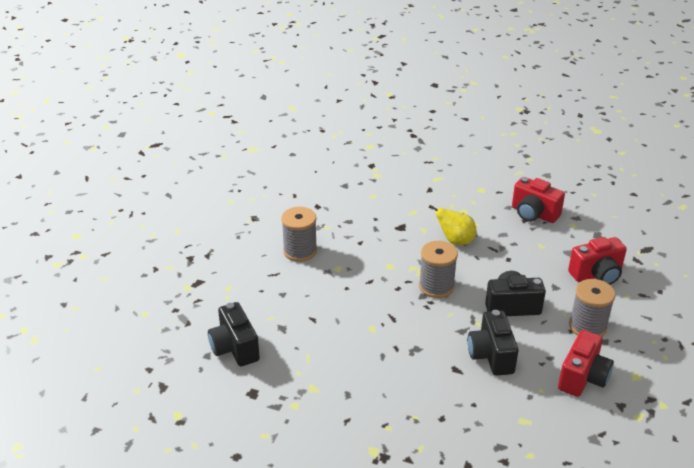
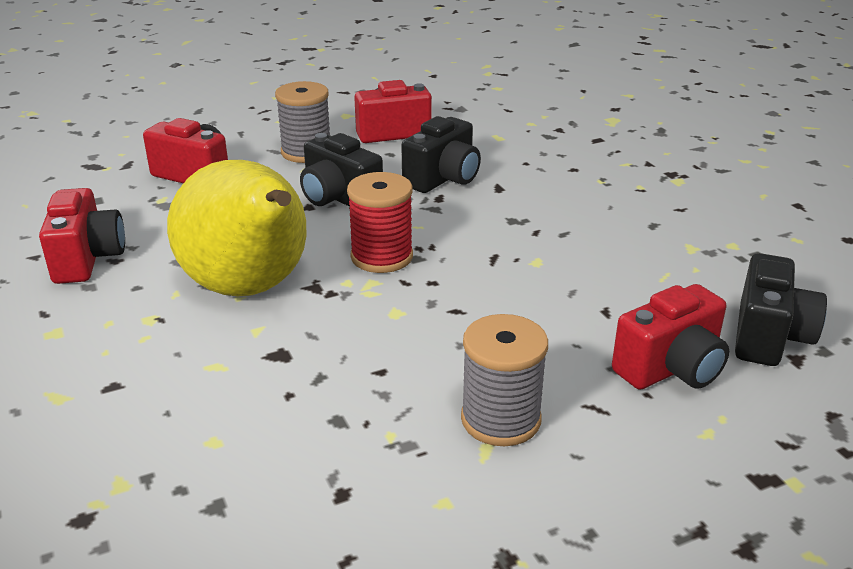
camera: 135 degrees left, 5 degrees down
(261, 306) = (671, 369): none -> red camera
(436, 286) = (382, 257): grey spool -> red spool
(455, 241) = (251, 289): yellow pear -> yellow pear, size x2.09

